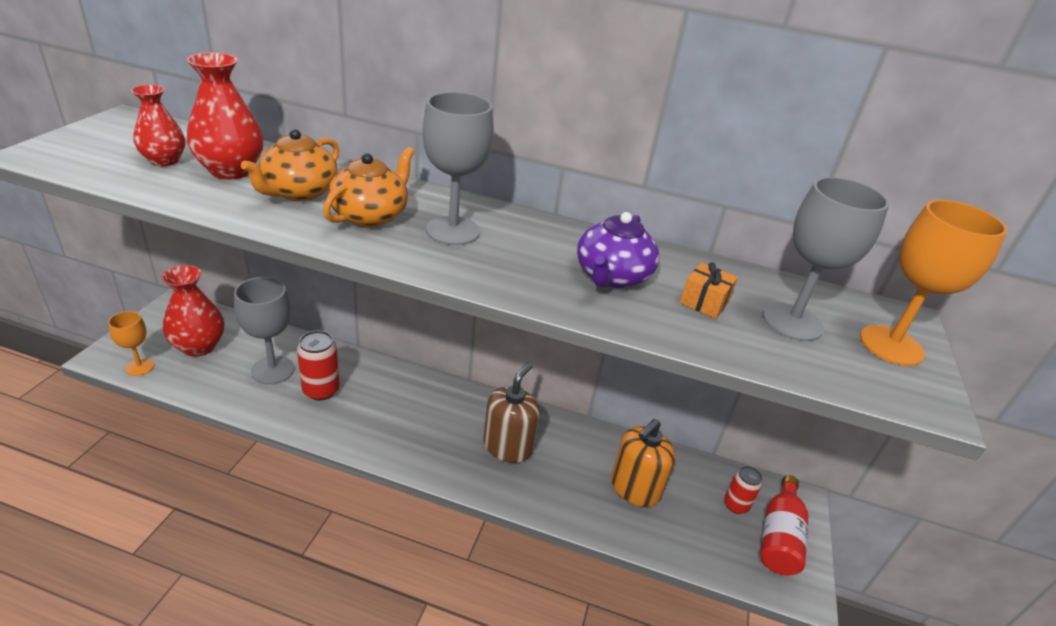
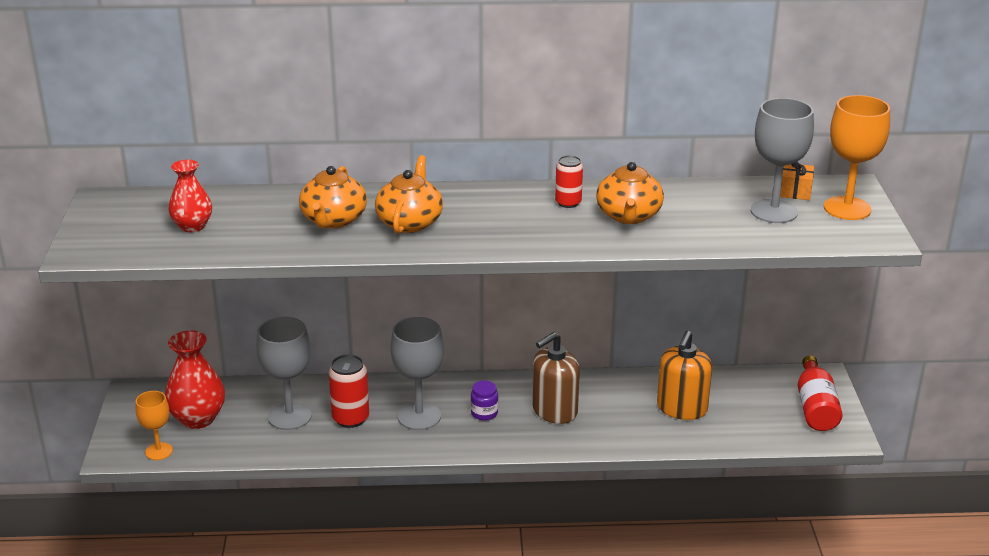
camera: 15 degrees left, 5 degrees down
(231, 171) = (257, 219): red vase -> none
(441, 426) = (484, 413): none -> purple jar
(453, 231) = (484, 216): grey goblet -> grey goblet (419, 416)
(508, 446) = (554, 411): brown soap dispenser -> brown soap dispenser turned 135 degrees counterclockwise
(612, 276) = (628, 216): purple teapot -> orange teapot
(704, 302) = (705, 215): orange gift -> orange gift (795, 192)
(735, 505) = (771, 395): red can -> red can (568, 203)

